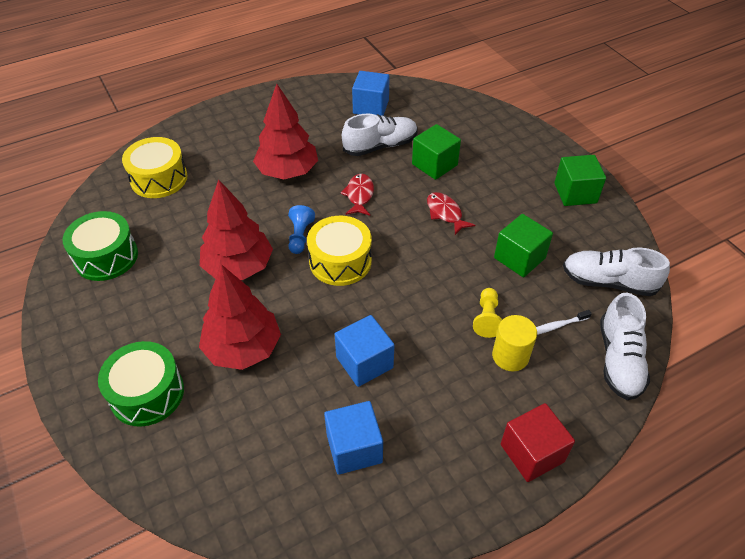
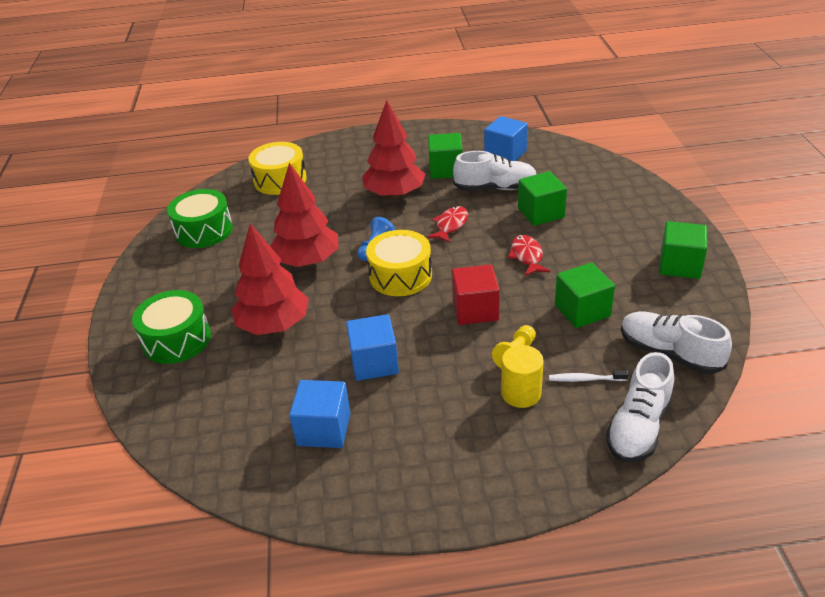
camera: 25 degrees right, 10 degrees down
(323, 134) = (446, 170): none -> green cube
(532, 453) = (493, 482): red cube -> red cube (475, 310)

